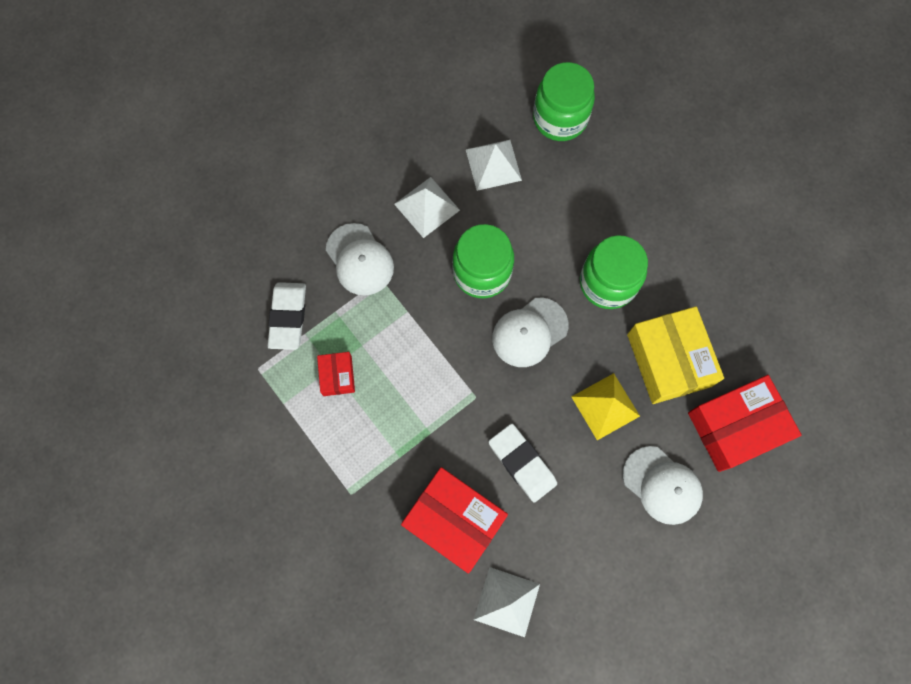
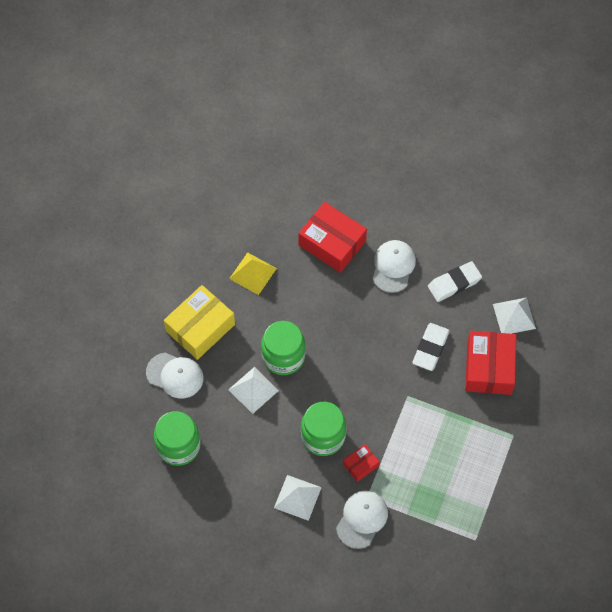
camera: 120 degrees left, 10 degrees down
(288, 317) = (430, 542): white eraser -> white eraser (454, 283)
(337, 376) = (448, 486): red box -> red box (360, 465)
(493, 164) = (240, 471): white pyramid -> white pyramid (253, 390)
(529, 332) = (345, 386): white cap -> white cap (175, 375)
(605, 406) = (365, 319): yellow pyramid -> yellow pyramid (252, 273)
(669, 360) = (313, 298): yellow box -> yellow box (200, 328)

